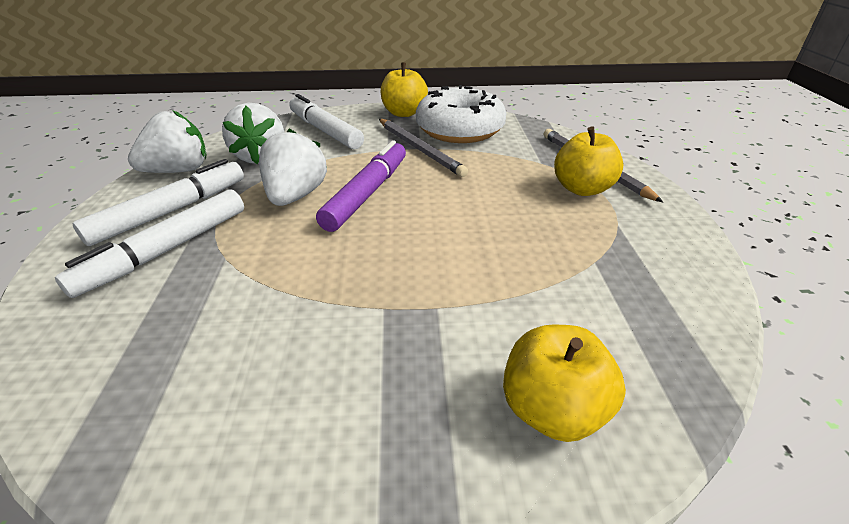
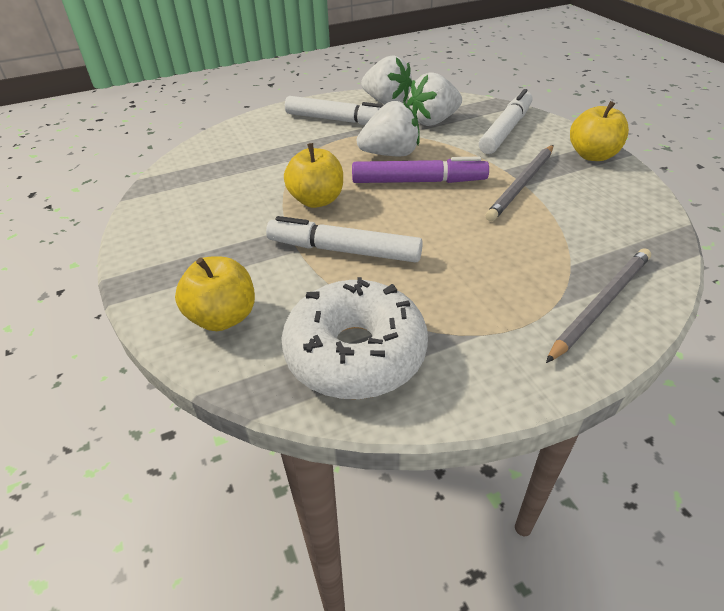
camera: 70 degrees right, 5 degrees up
(166, 250) = (299, 136): white marker -> white marker (343, 250)
(460, 130) = (592, 196): white donut -> white donut (355, 353)
(582, 189) = (535, 301): yellow apple -> yellow apple (316, 200)

